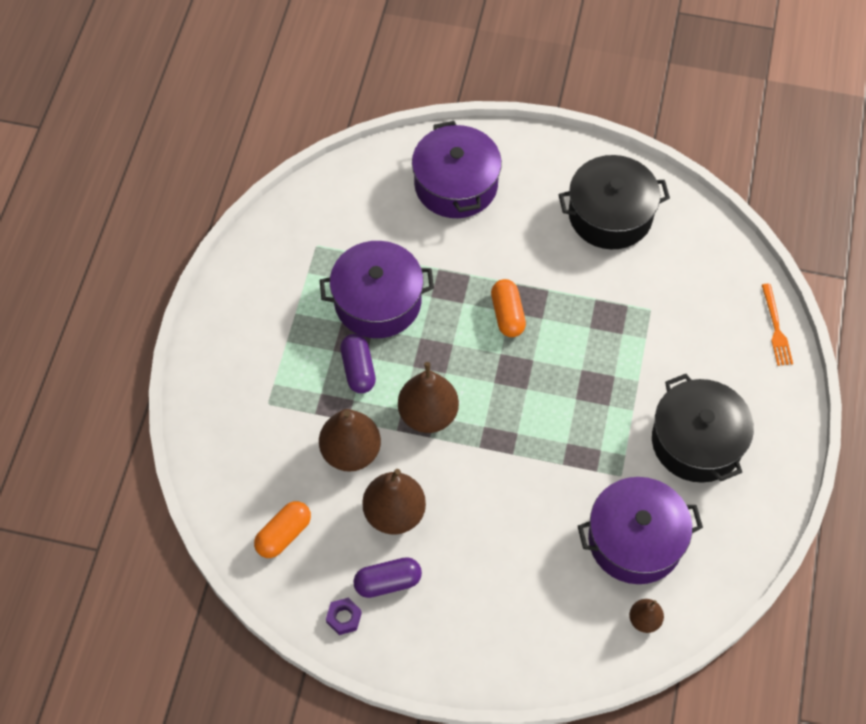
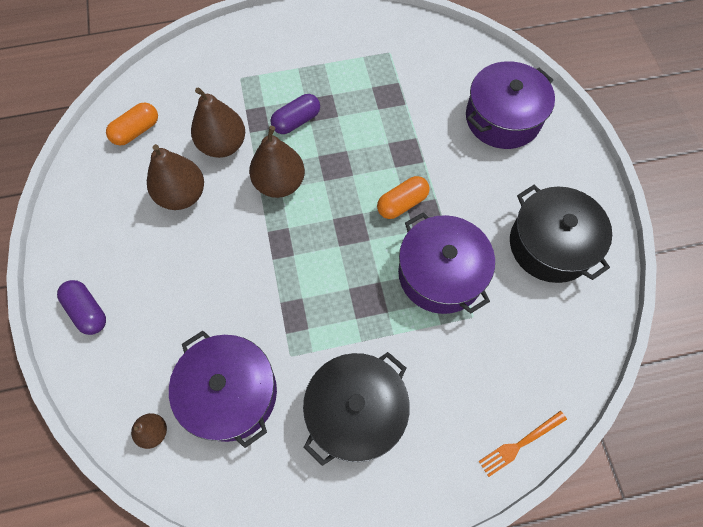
camera: 65 degrees right, 5 degrees up
(284, 534) = (136, 131): orange capsule -> orange capsule turned 60 degrees counterclockwise
(344, 618) = (81, 197): purple nut -> none
(377, 301) = (363, 109): purple pot -> purple pot (440, 274)
(388, 582) = (121, 214): purple capsule -> purple capsule (87, 311)

